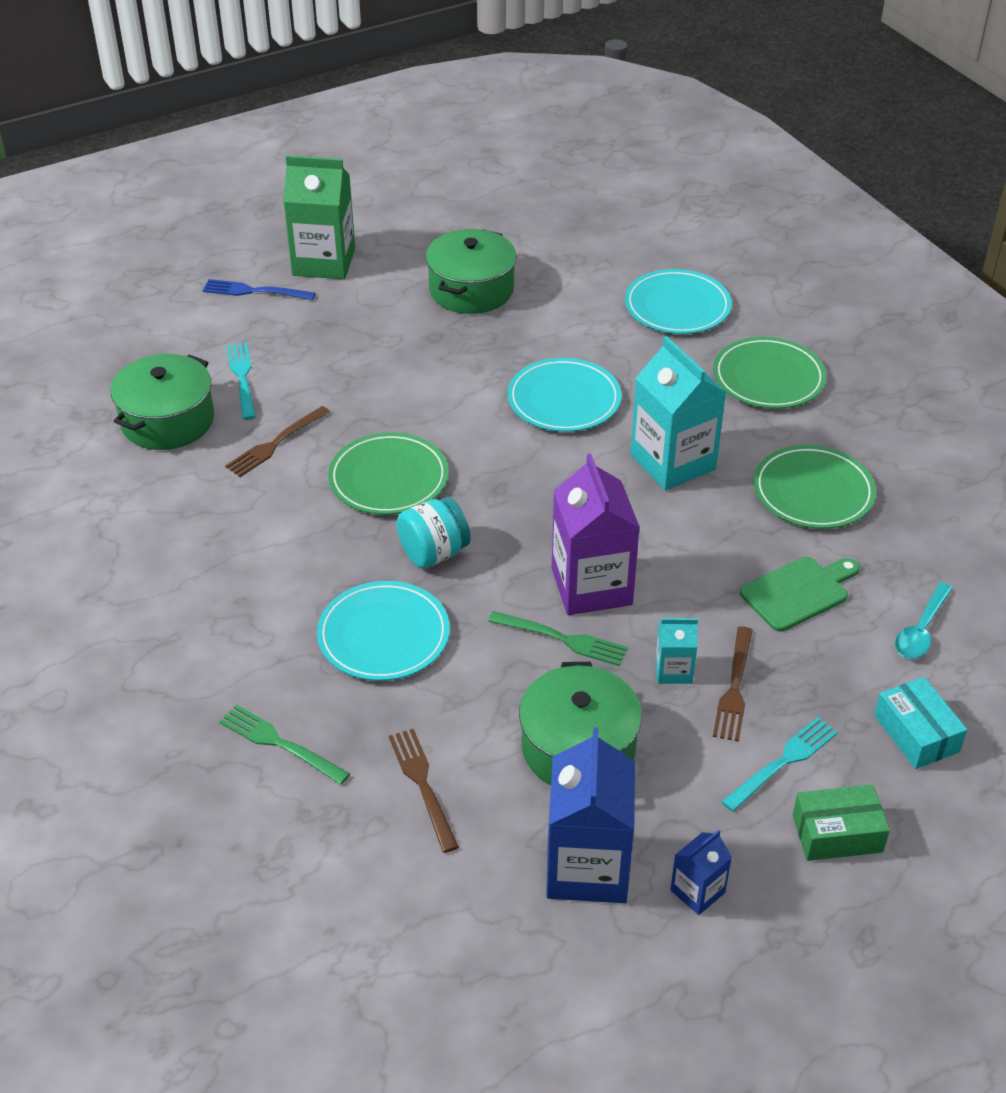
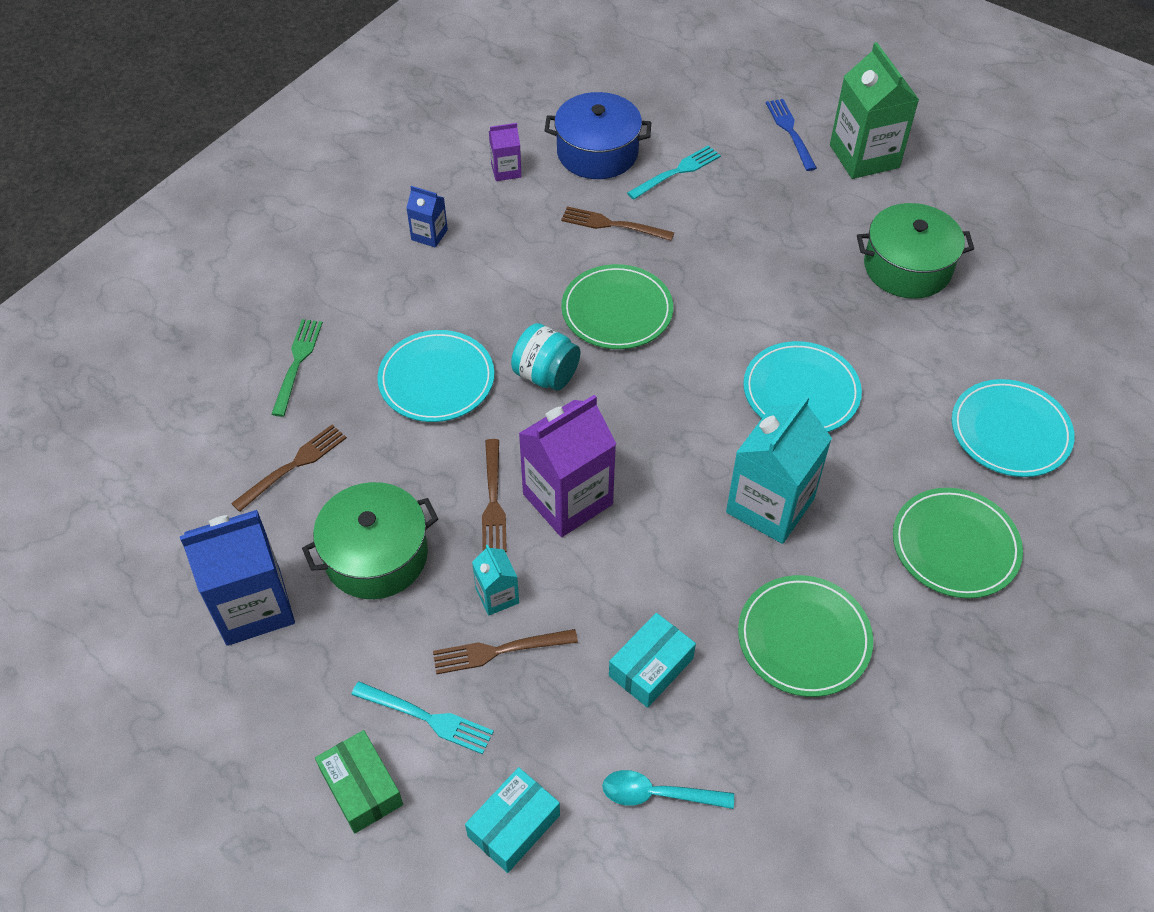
camera: 65 degrees right, 10 degrees up
(133, 493) = (506, 170): none -> purple carton
(167, 420) = (597, 152): green pot -> blue pot
(563, 639) = (493, 501): green fork -> brown fork
(697, 891) = (257, 694): blue carton -> blue carton (429, 235)
(798, 592) = (651, 667): green cutting board -> turquoise box

